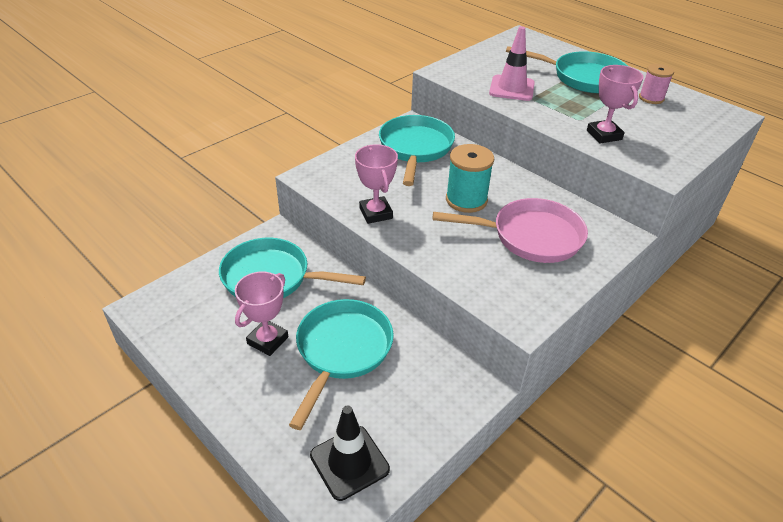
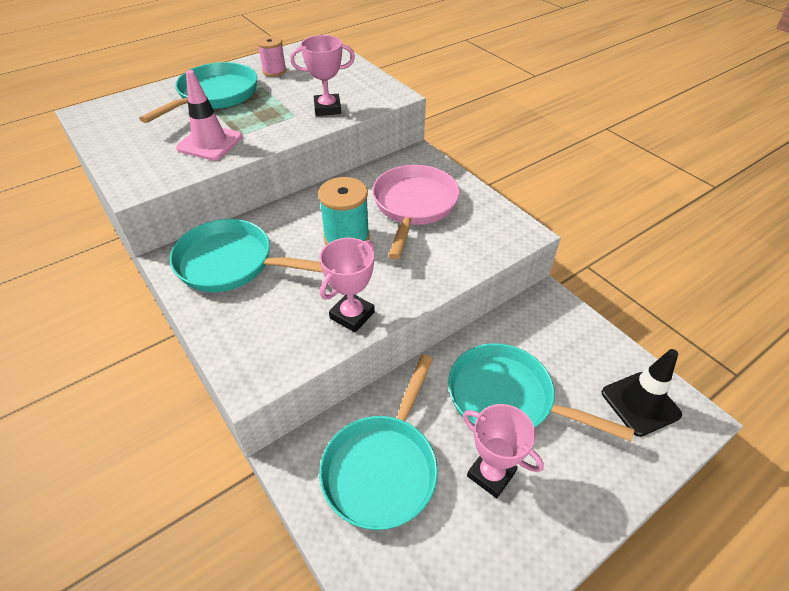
camera: 80 degrees left, 5 degrees up
(376, 213) = (352, 315): pink trophy -> pink trophy turned 45 degrees counterclockwise

